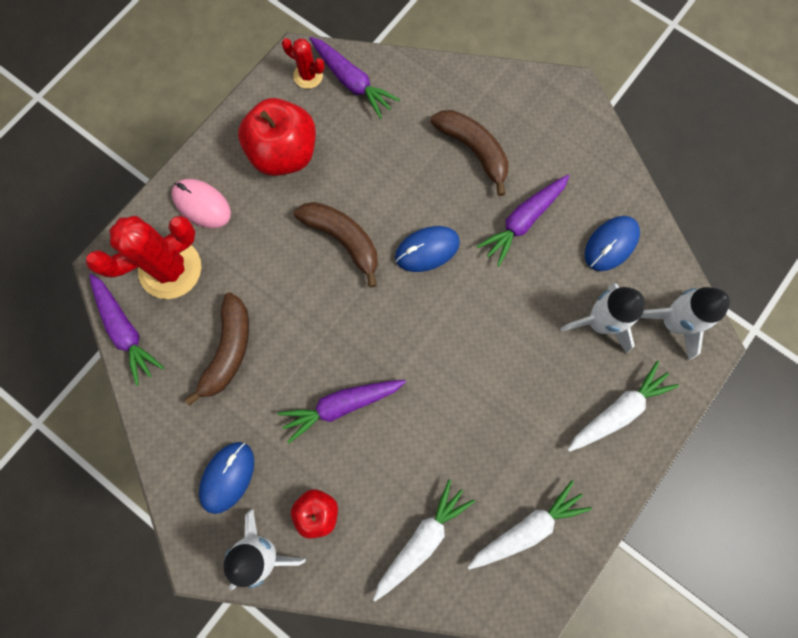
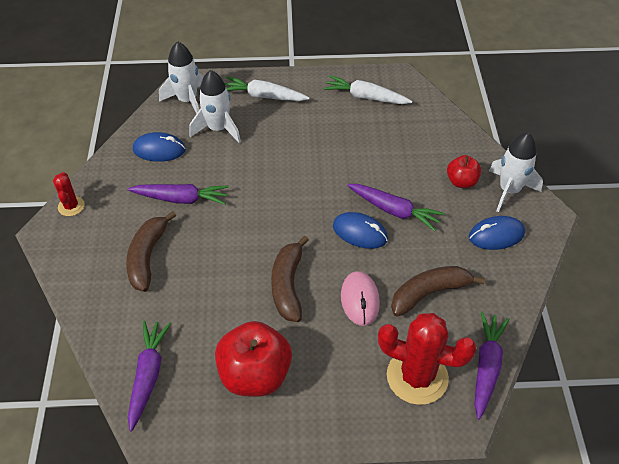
camera: 130 degrees left, 25 degrees down
(202, 204) = (349, 398): pink mouse -> pink mouse (360, 300)
(308, 76) = (167, 413): red cactus -> red cactus (71, 206)
(422, 540) = (420, 131): white carrot -> none
(427, 250) = (249, 234): blue mouse -> blue mouse (360, 232)

